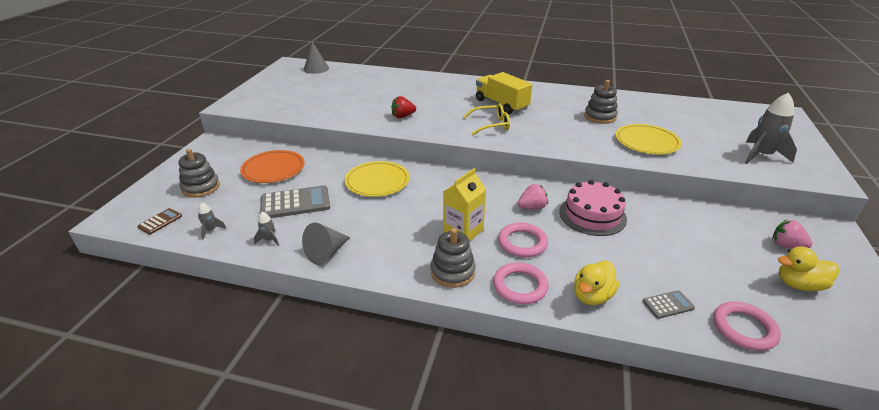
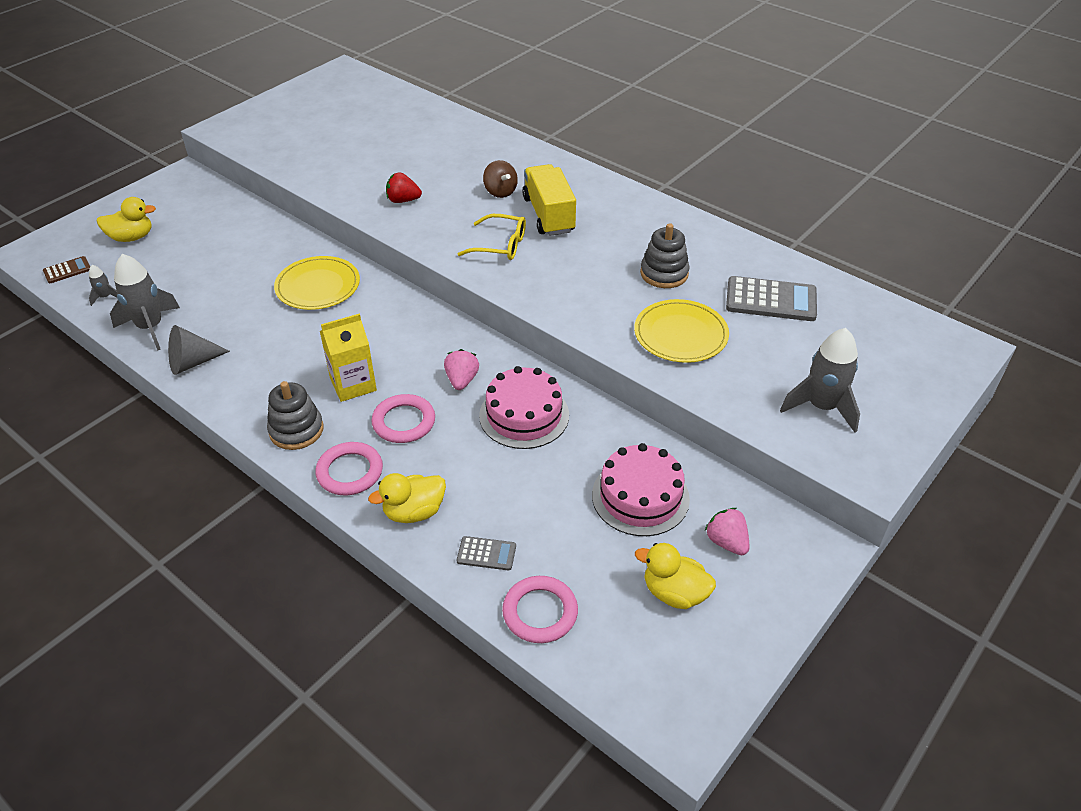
camera: 25 degrees right, 10 degrees up
(201, 187) = (131, 237): grey stacking toy -> yellow duck
(269, 240) = (150, 327): grey rocket -> grey rocket, size x2.17
(273, 169) = (220, 234): orange plate -> none
(295, 203) = (209, 288): grey calculator -> grey calculator (771, 300)
(316, 69) = (367, 88): grey cone -> none
(459, 100) = (500, 192): none -> brown spinning top
(532, 207) = (462, 380): pink strawberry -> pink strawberry turned 90 degrees counterclockwise
(711, 237) = (640, 496): none -> pink cake

